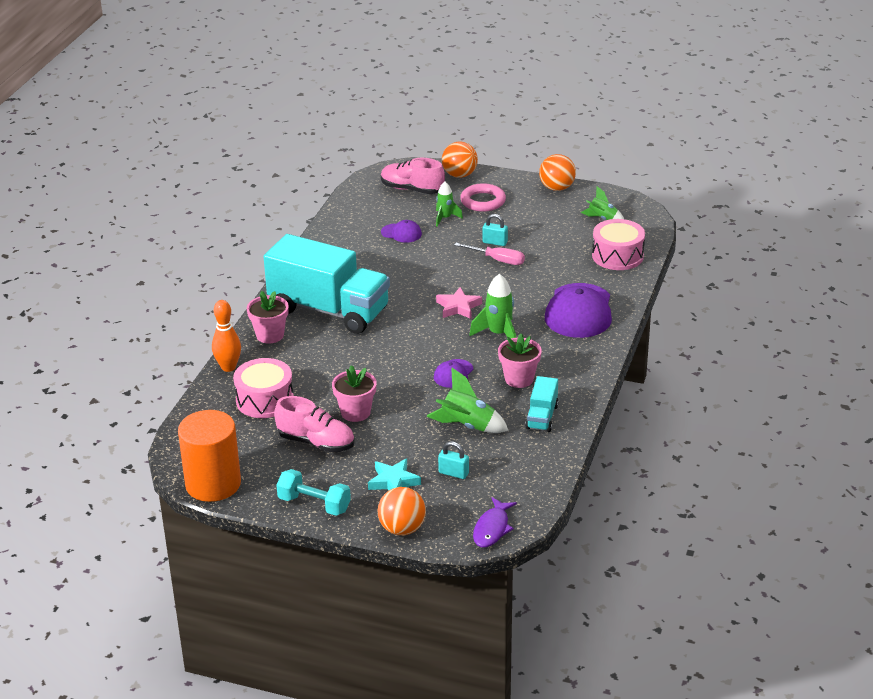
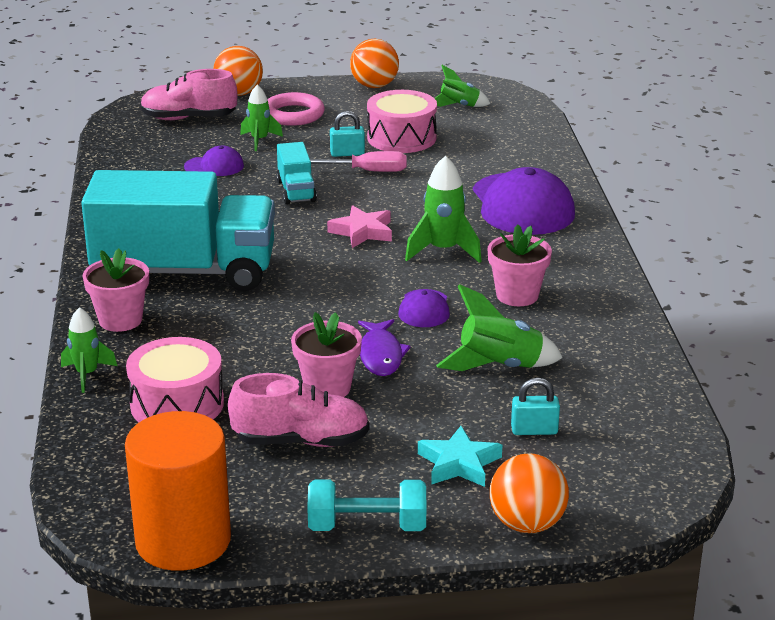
camera: 25 degrees left, 5 degrees down
(228, 367) = (87, 374): orange bowling pin -> green rocket
(492, 528) = (653, 488): purple fish -> purple fish (381, 355)
(542, 417) = (588, 332): turquoise truck -> turquoise truck (296, 191)
(617, 256) = (513, 139): pink drum -> pink drum (401, 138)

